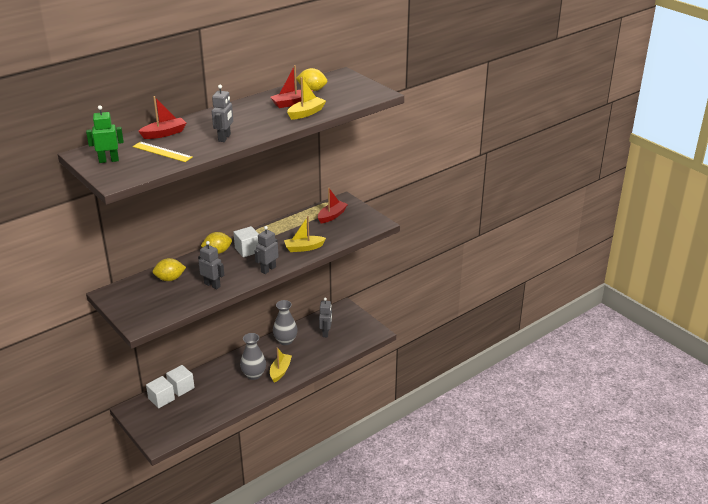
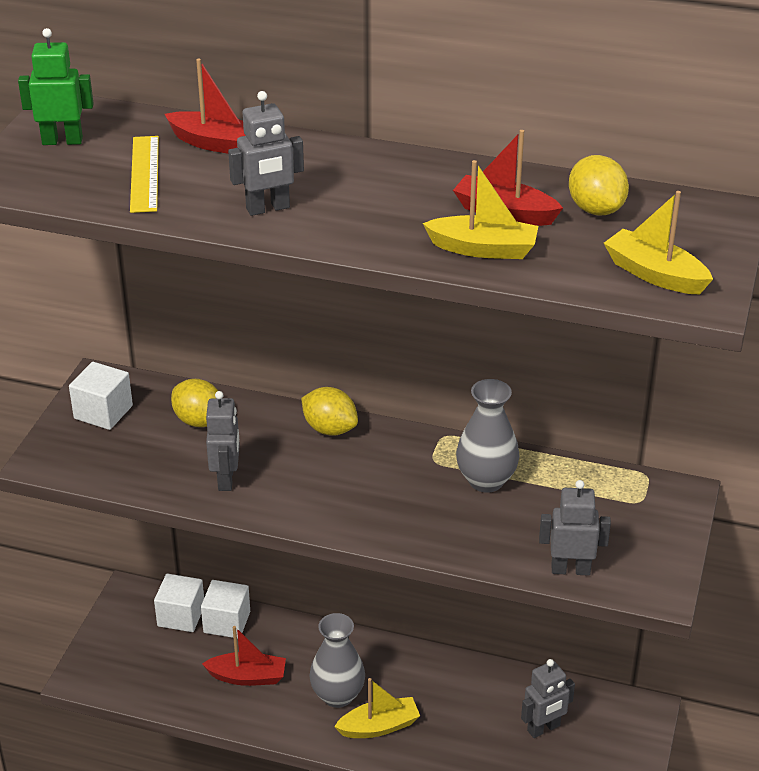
camera: 55 degrees right, 5 degrees up
(109, 160) = (62, 141): green robot -> green robot turned 45 degrees counterclockwise
(248, 250) = (373, 461): white cube -> white cube (103, 412)
(268, 269) = (338, 520): grey robot -> grey robot (570, 569)
(285, 341) = (465, 683): grey vase -> grey vase (486, 480)
(304, 248) = (454, 529): yellow boat -> yellow boat (655, 274)
(332, 216) = (605, 508): red boat -> red boat (247, 677)

